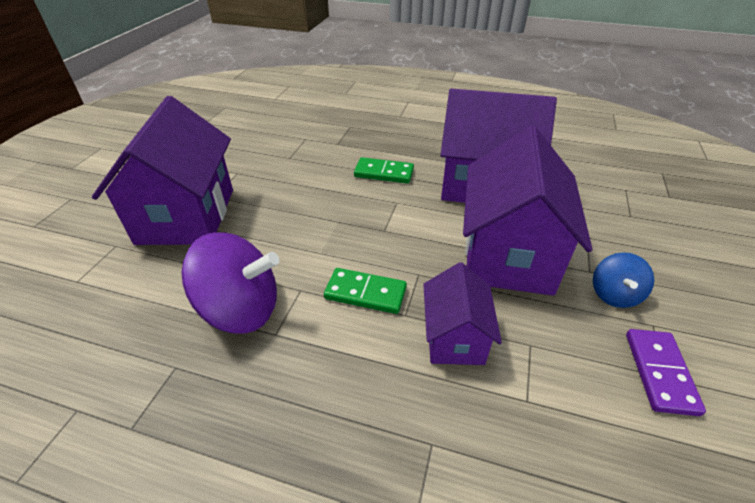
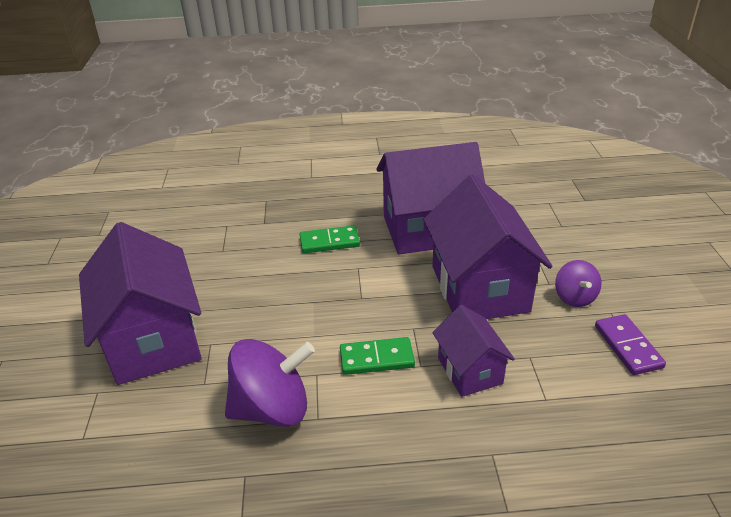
camera: 20 degrees left, 5 degrees down
(614, 294) = (574, 297): blue spinning top -> purple spinning top

